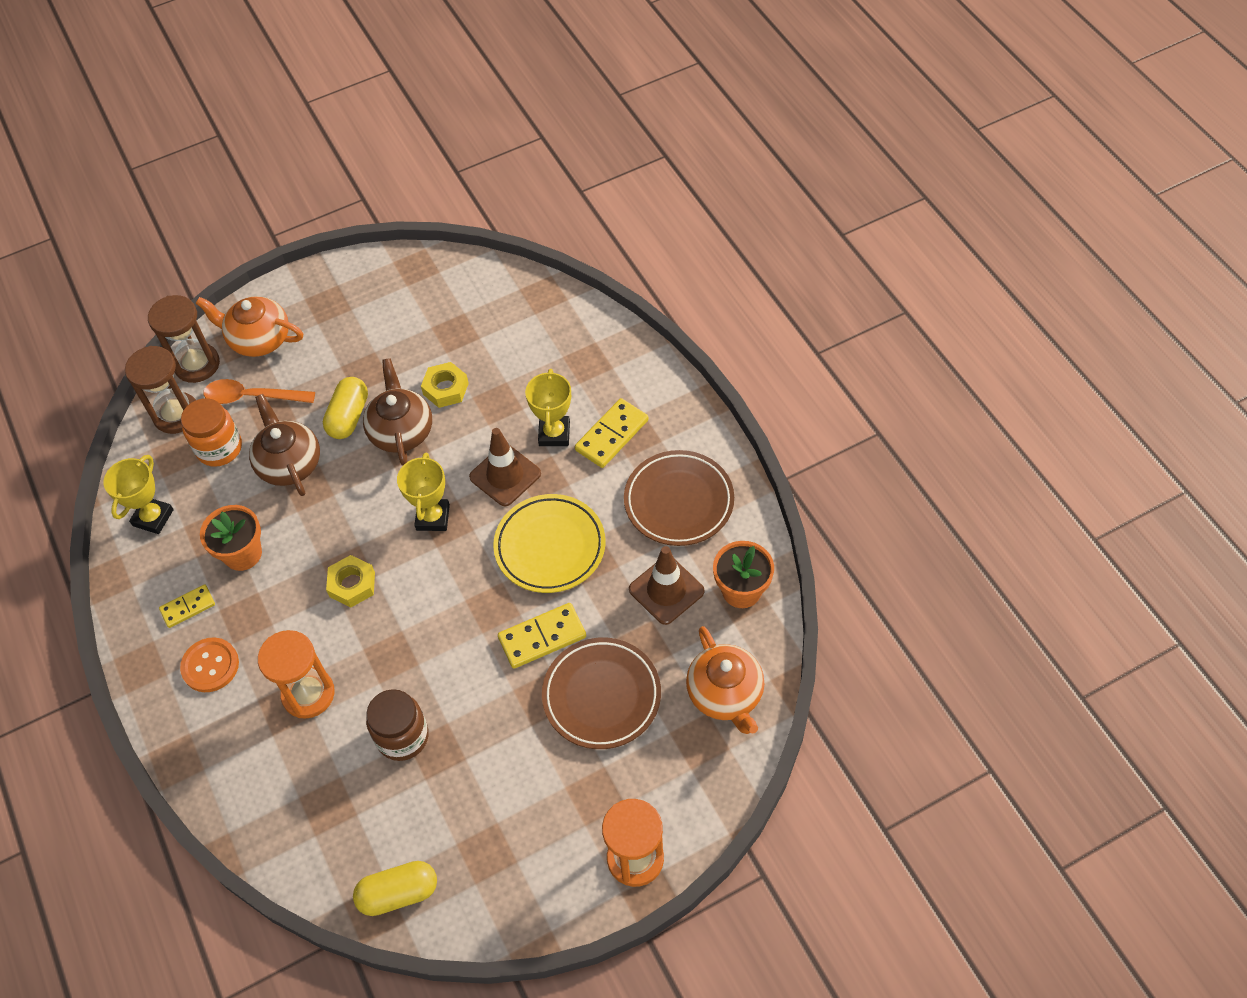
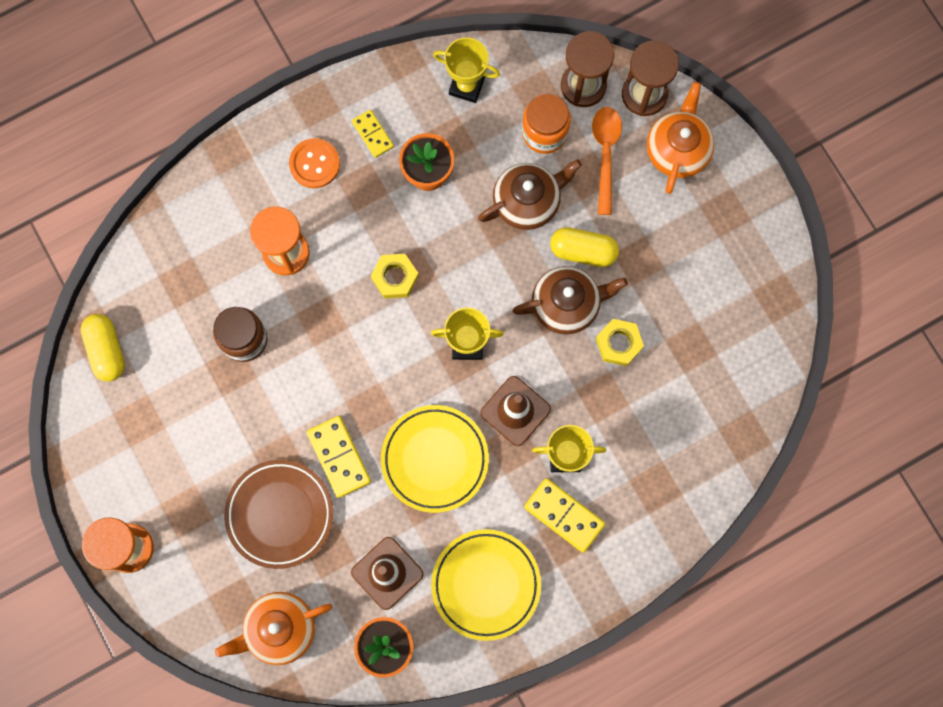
camera: 85 degrees right, 20 degrees up
(679, 501) = (486, 584): brown plate -> yellow plate

